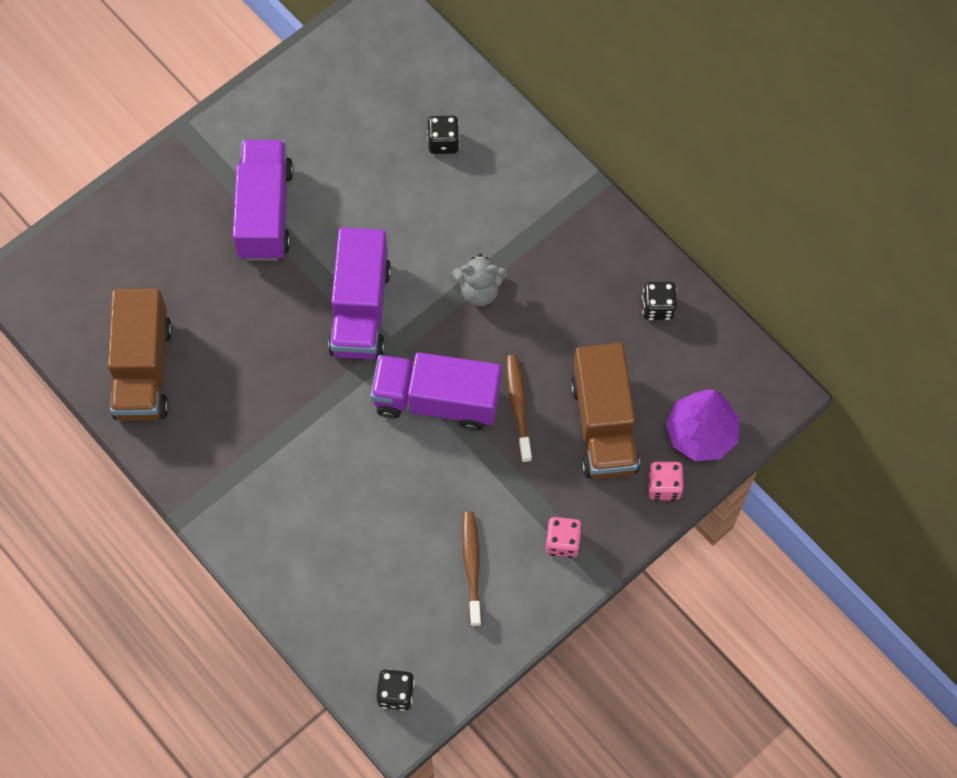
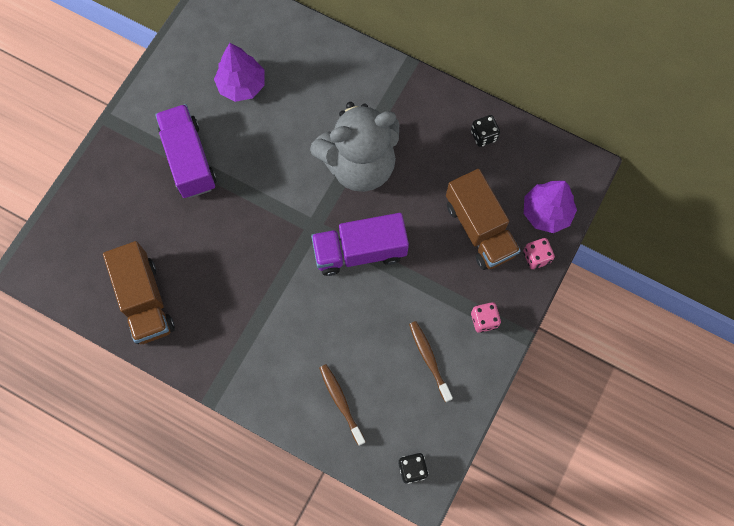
camera: 20 degrees left, 5 degrees up
(360, 309) = (282, 205): purple truck -> none
(368, 140) = (242, 85): none -> purple tree
(443, 142) = (294, 70): black dice -> none
(479, 291) = (359, 165): grey teddy bear -> grey teddy bear, size x2.28
(518, 406) = (417, 236): brown toothbrush -> brown toothbrush (341, 402)

